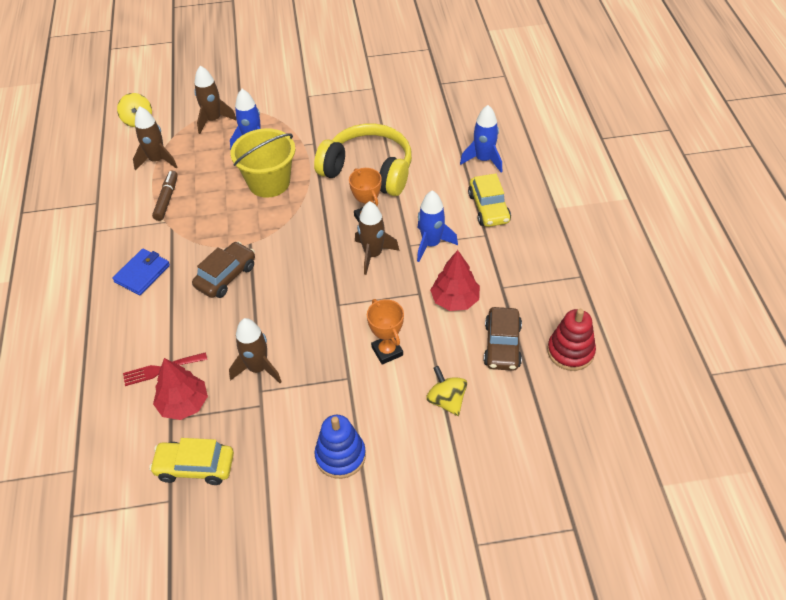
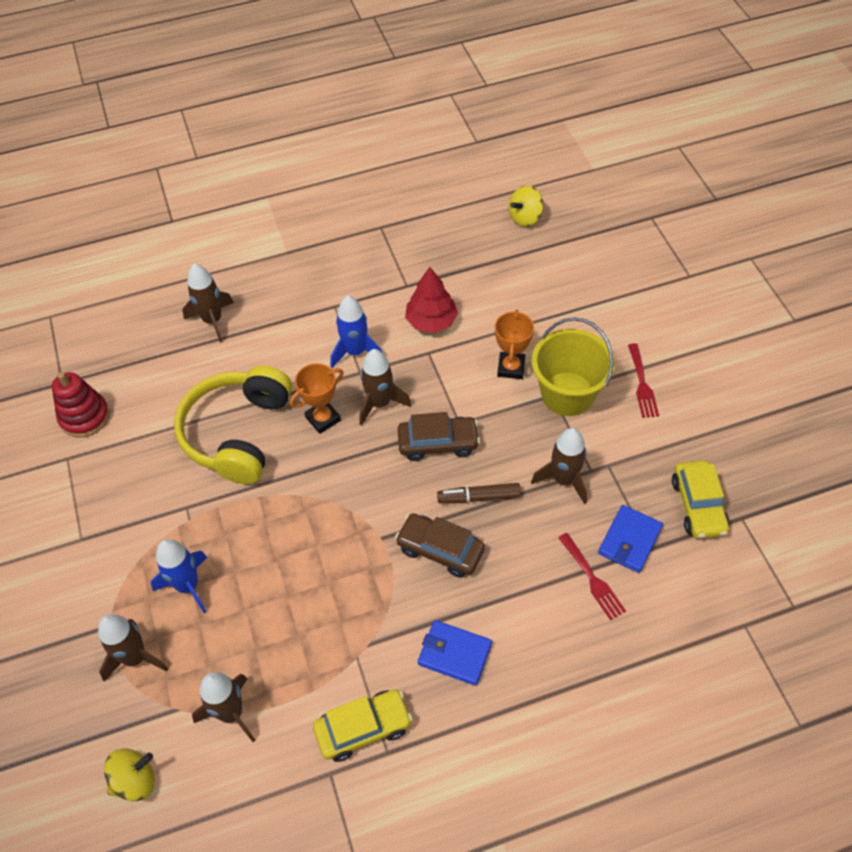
camera: 100 degrees left, 5 degrees up
(167, 199) = (313, 670): brown marker -> brown marker (478, 497)
(183, 404) = (629, 540): red tree -> blue wallet
(269, 182) = (268, 544): yellow bucket -> yellow bucket (567, 394)
(340, 456) = (642, 384): blue stacking toy -> red fork
(387, 351) = (511, 368): orange trophy -> orange trophy turned 45 degrees counterclockwise
(446, 400) = (556, 312): yellow spinning top -> yellow spinning top (525, 218)
(483, 160) = (212, 320): blue rocket -> brown rocket
(488, 208) = (293, 307): yellow car -> yellow car (363, 728)
(502, 345) = (480, 278): brown car -> brown car (438, 443)
(570, 351) = (475, 229): red stacking toy -> red stacking toy (84, 417)

